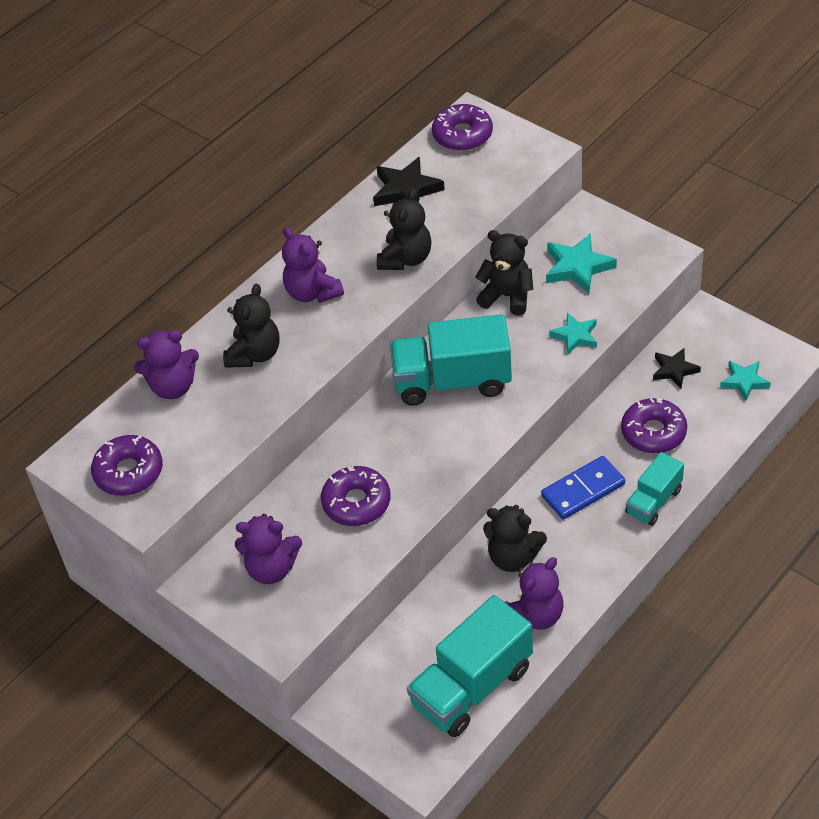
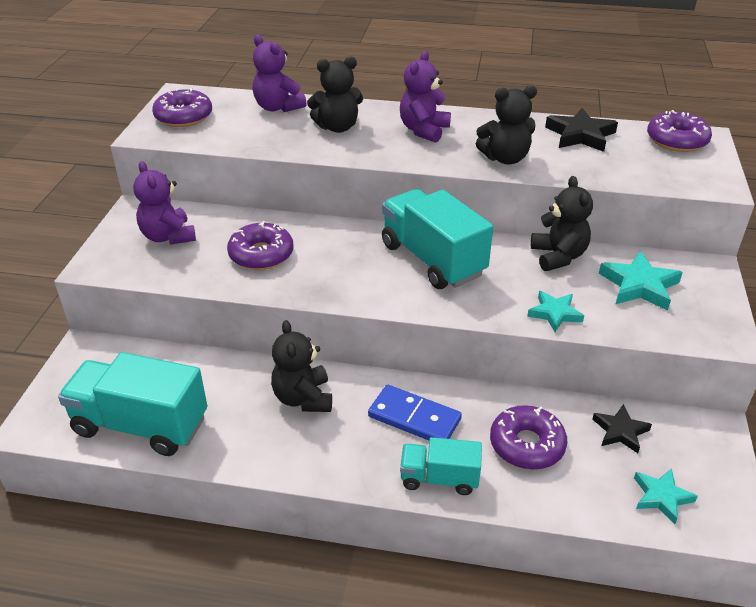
camera: 55 degrees right, 10 degrees down
(535, 615) = (244, 439): purple teddy bear -> none

